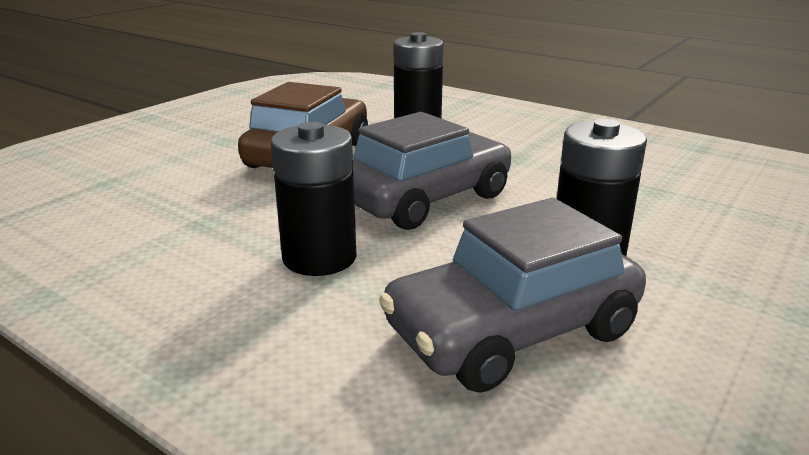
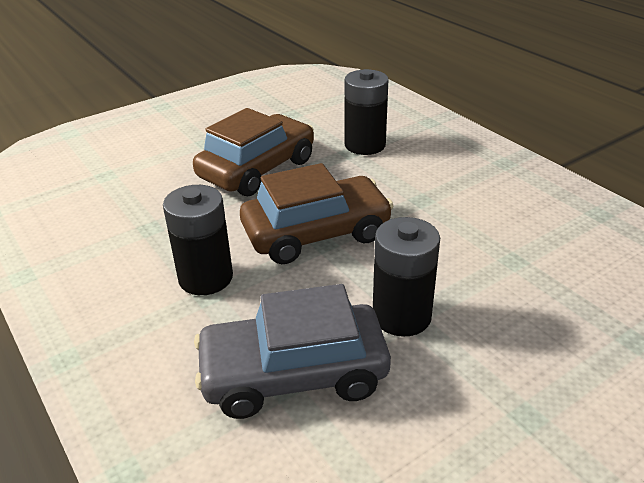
camera: 20 degrees right, 10 degrees up
(425, 198) = (316, 233): grey car -> brown car

